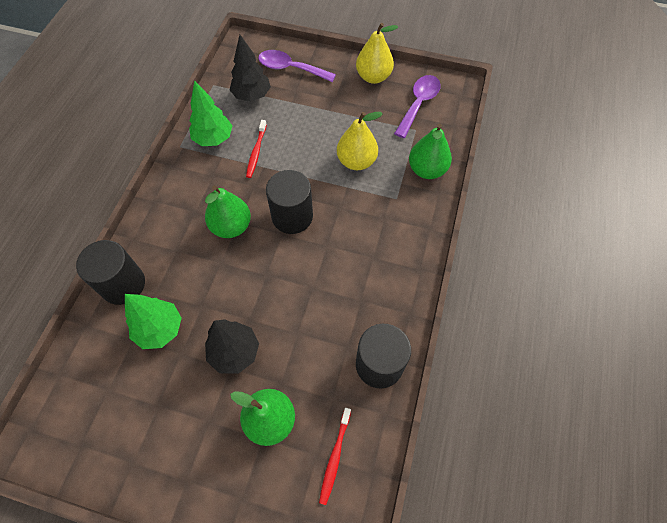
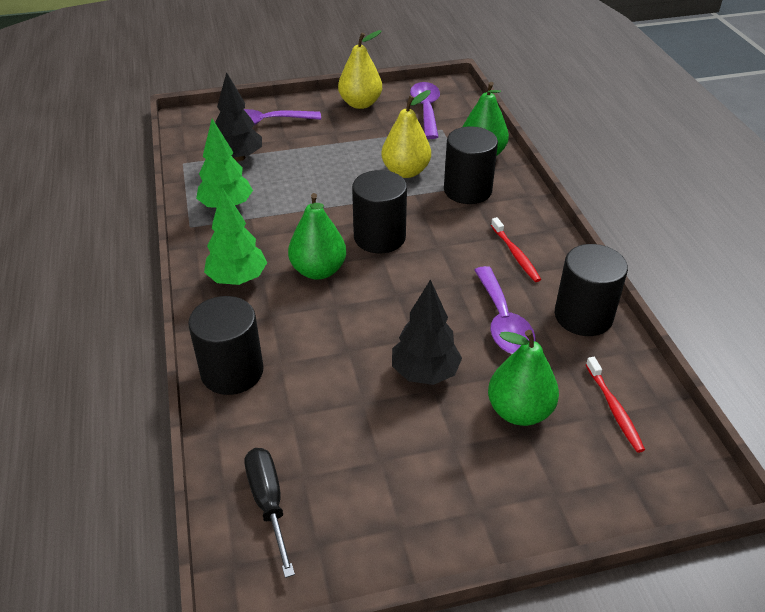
camera: 30 degrees left, 20 degrees down
(75, 398) = (269, 504): none -> black screwdriver
(160, 329) = (317, 392): green tree -> green tree (238, 279)
(256, 152) = (288, 200): red toothbrush -> red toothbrush (515, 254)
(318, 338) = (503, 322): none -> purple spoon
(388, 201) = (467, 190): none -> black cylinder

